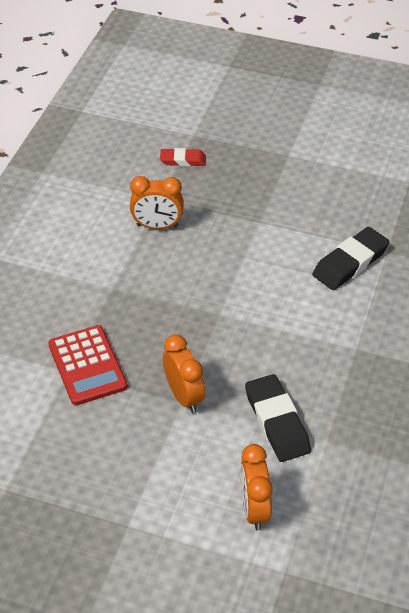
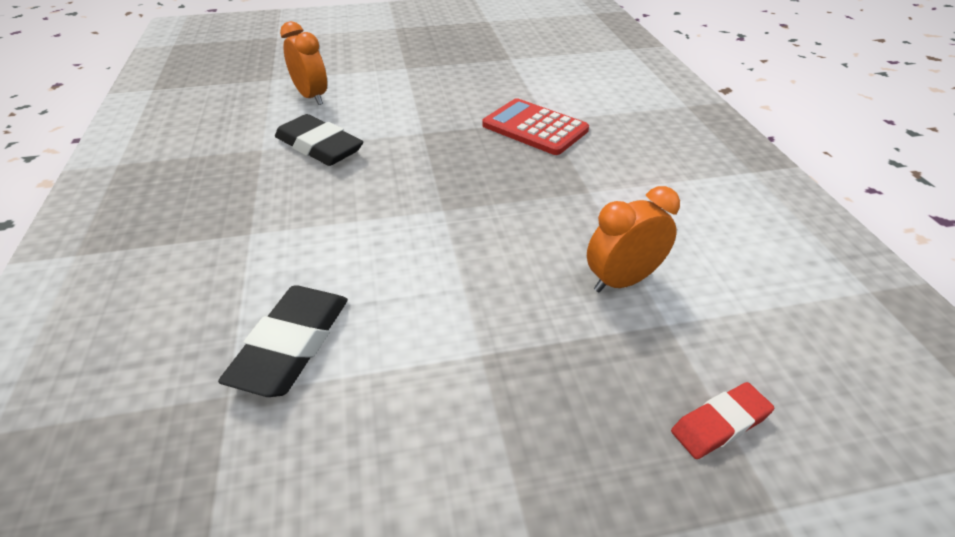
camera: 150 degrees right, 5 degrees down
(184, 396) = (424, 136): orange clock -> none

